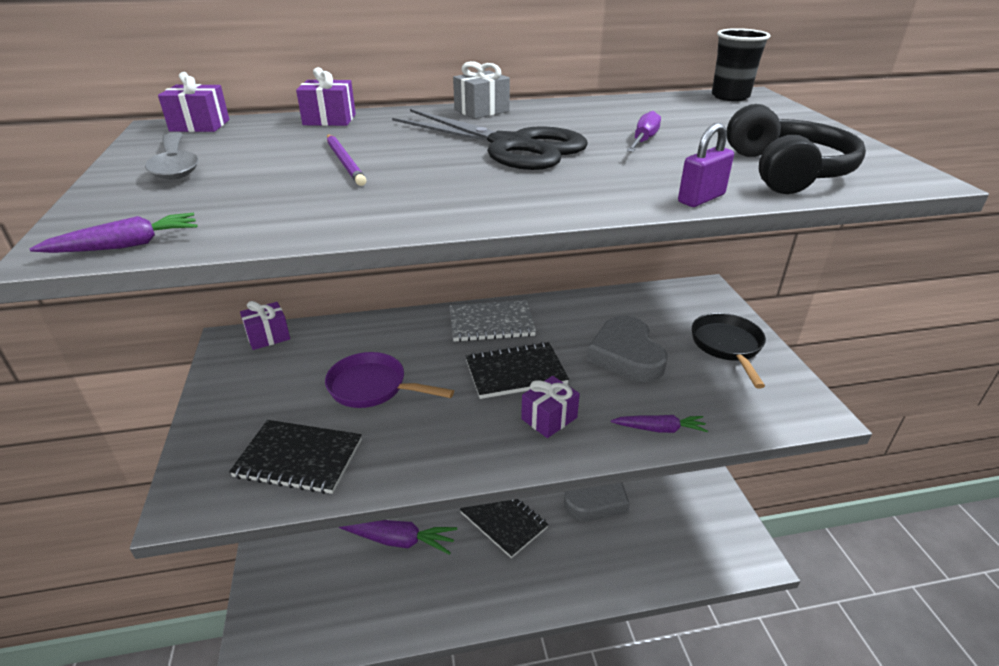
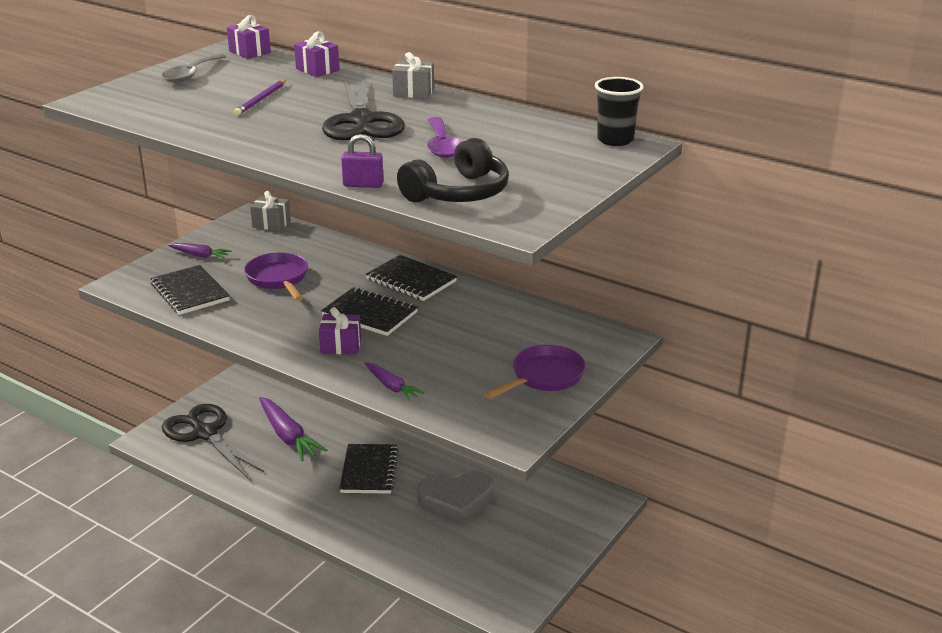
camera: 45 degrees right, 5 degrees down
(126, 245) = (103, 108): purple carrot -> purple carrot (199, 255)
(268, 336) = (271, 224): purple gift -> grey gift
(311, 596) = (205, 433): none -> black scissors
(491, 323) = (411, 280): grey notebook -> black notebook
(626, 354) = (460, 342): grey heart -> none
(643, 141) = (442, 146): purple screwdriver -> purple spoon
(727, 347) = (544, 377): black pan -> purple pan

